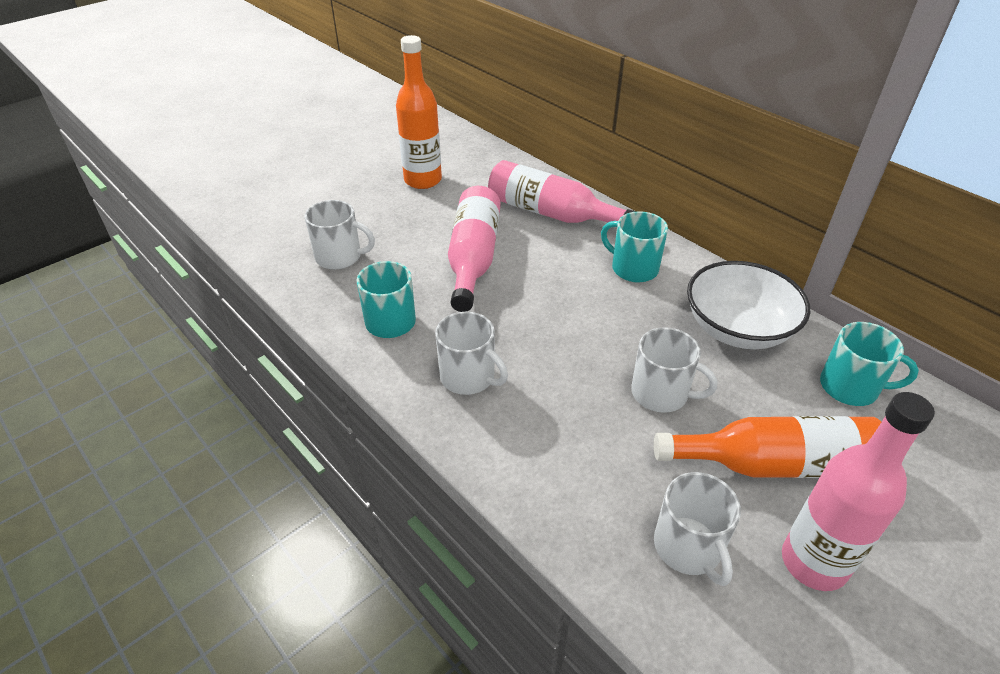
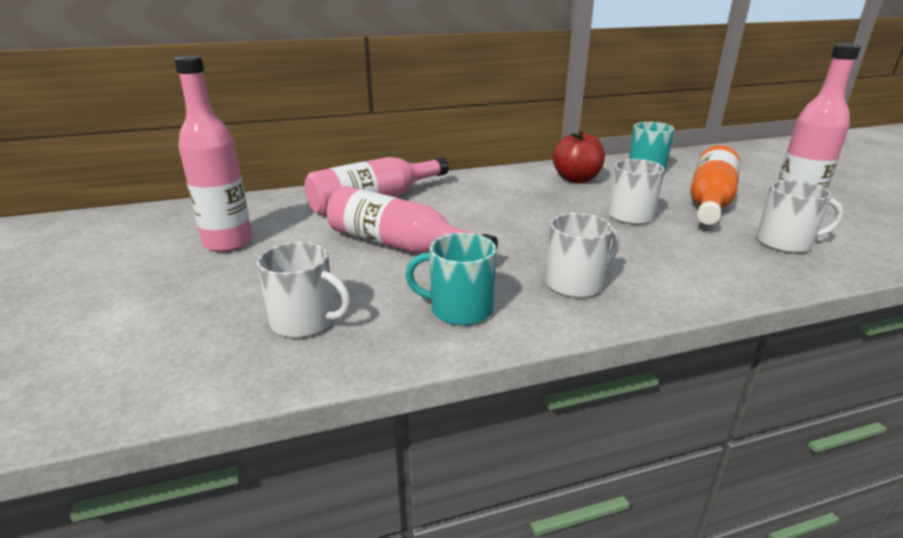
camera: 65 degrees left, 15 degrees down
(339, 257) = (305, 321): white mug -> white mug turned 75 degrees clockwise
(423, 180) = (228, 243): orange bottle -> pink bottle
(633, 268) = (482, 190): turquoise mug -> none
(737, 329) = (576, 179): white bowl -> red apple

